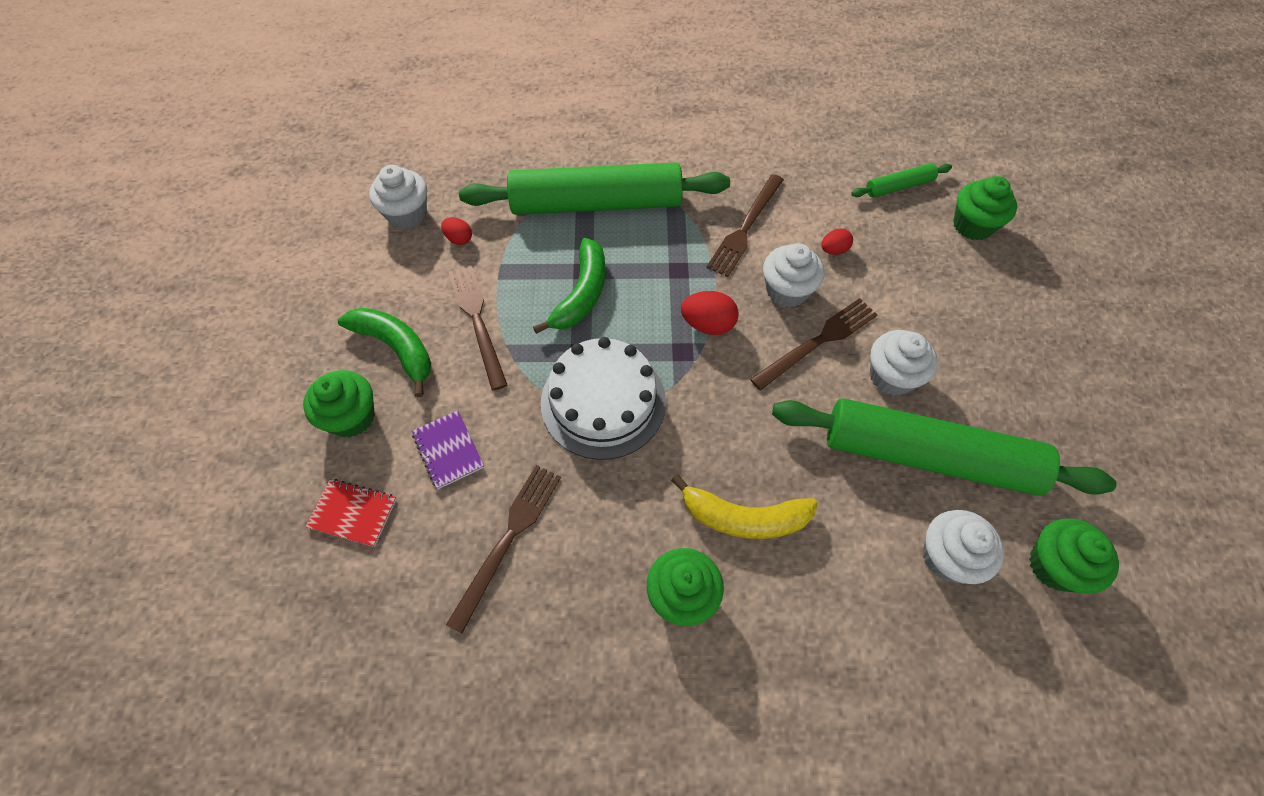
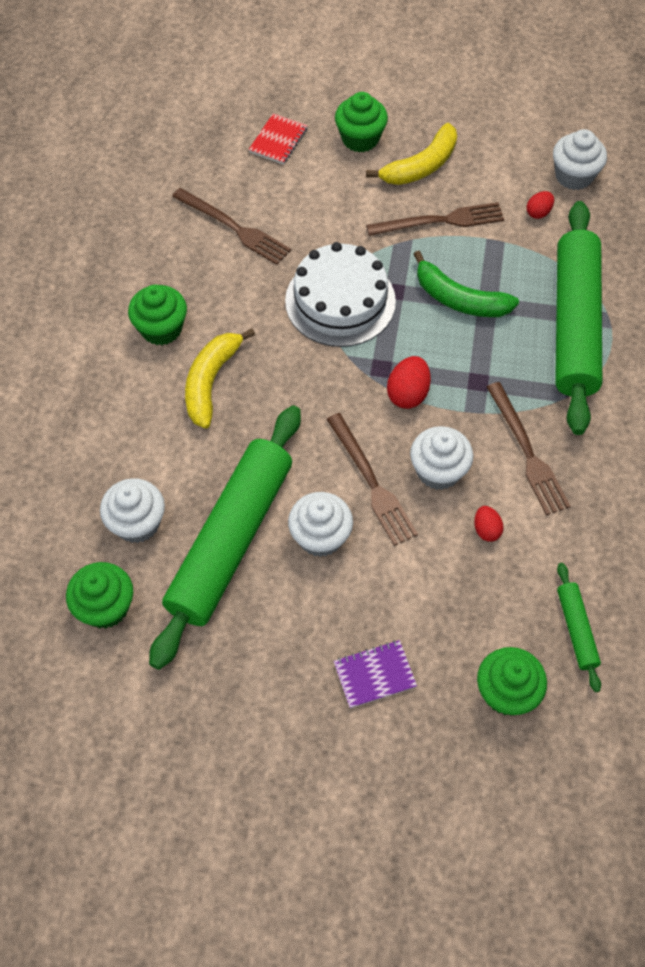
camera: 100 degrees right, 0 degrees up
(396, 348) = (421, 166): green banana -> yellow banana
(448, 450) = (317, 196): purple notebook -> purple notebook (374, 675)
(745, 228) = (527, 452): brown fork -> brown fork turned 150 degrees counterclockwise

